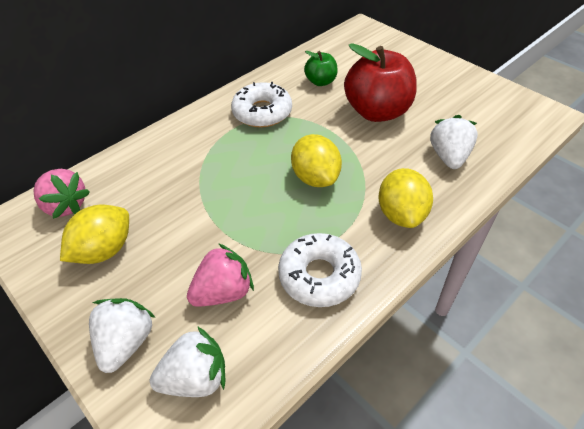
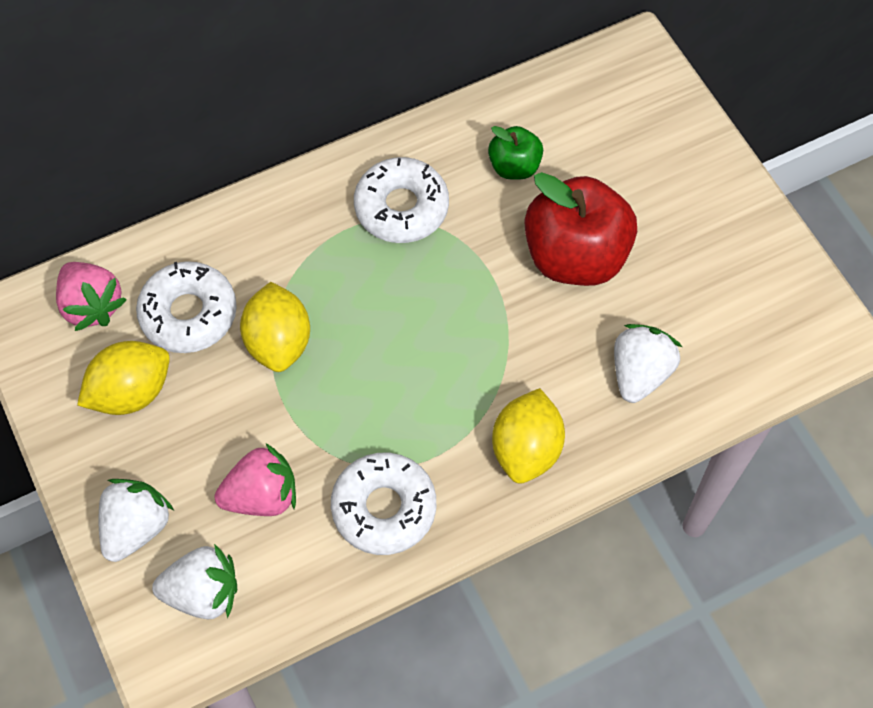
camera: 15 degrees right, 15 degrees up
(138, 194) = (189, 314): none -> white donut
(315, 177) = (435, 355): yellow lemon -> yellow lemon (279, 342)

